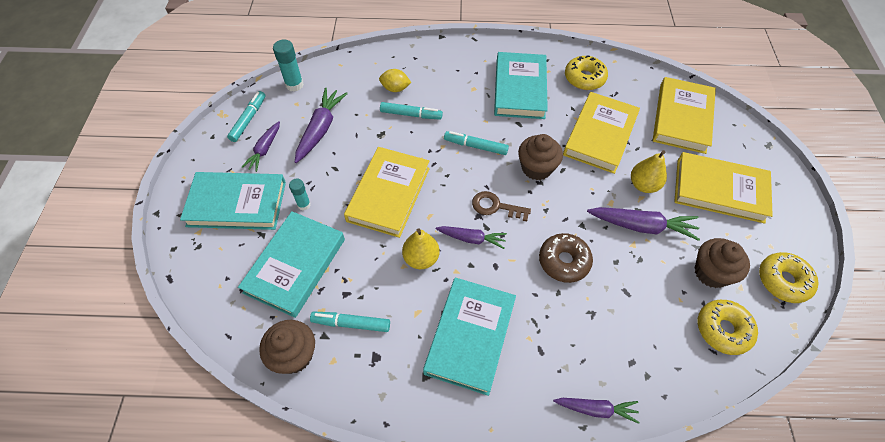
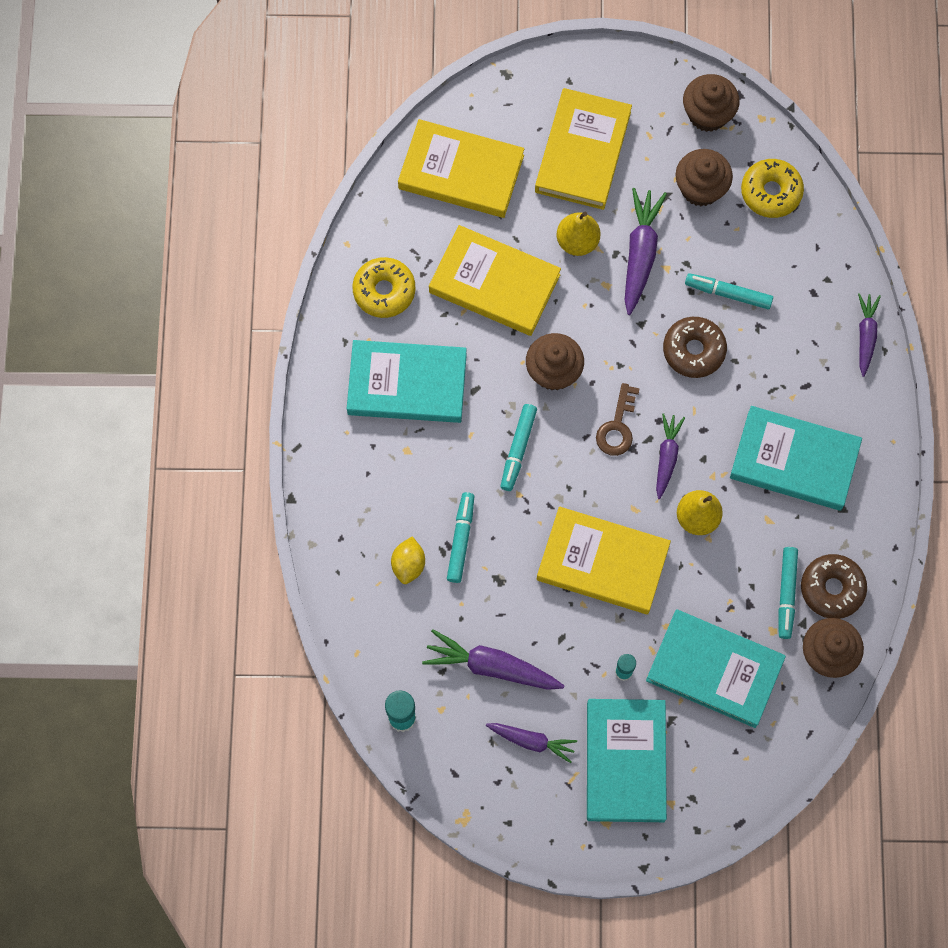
camera: 90 degrees left, 15 degrees up
(248, 119) = (474, 775): turquoise marker -> turquoise marker (728, 293)
(352, 362) = (832, 589): none -> brown donut
(783, 281) = (708, 114): yellow donut -> brown cupcake

